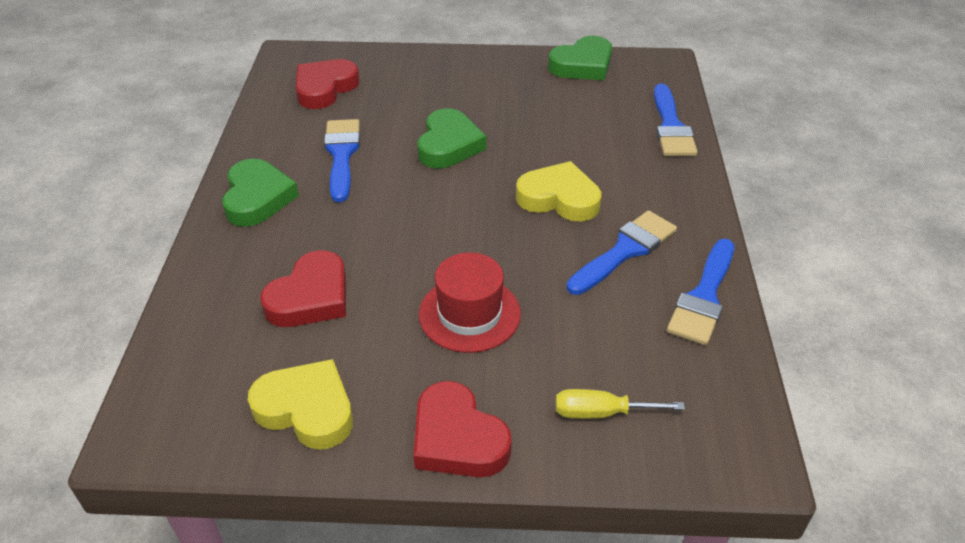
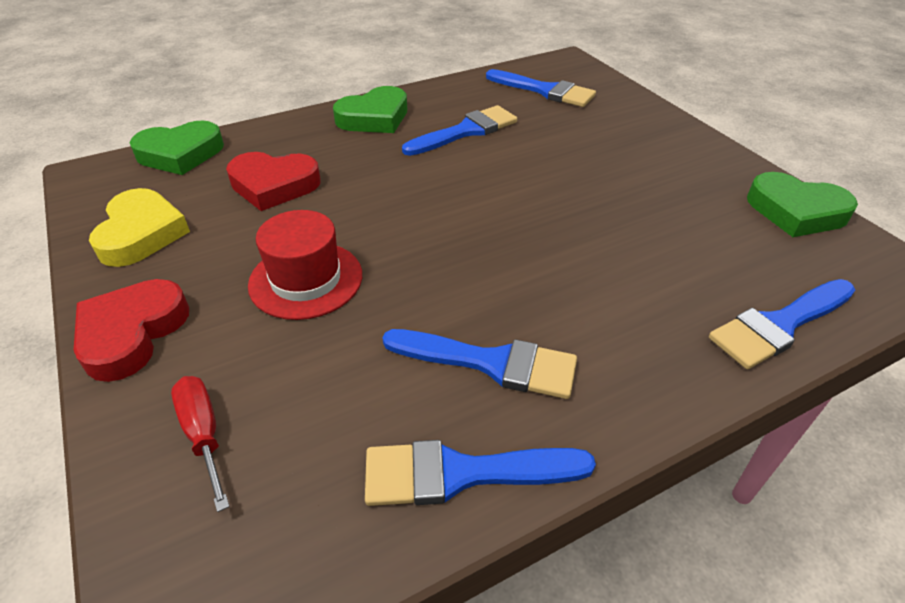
camera: 60 degrees right, 0 degrees up
(325, 88) = (545, 91): red heart -> blue brush
(449, 145) = (542, 177): green heart -> green heart (180, 154)
(559, 198) = (534, 277): yellow heart -> none
(601, 413) = (204, 434): yellow screwdriver -> red screwdriver

